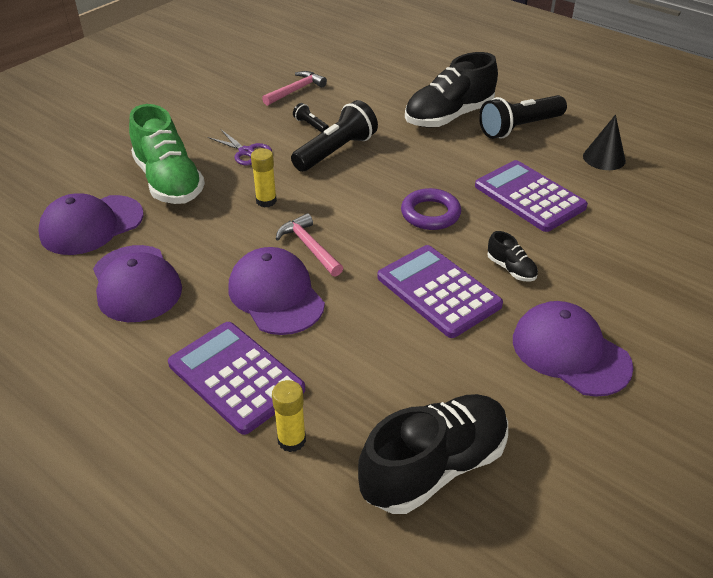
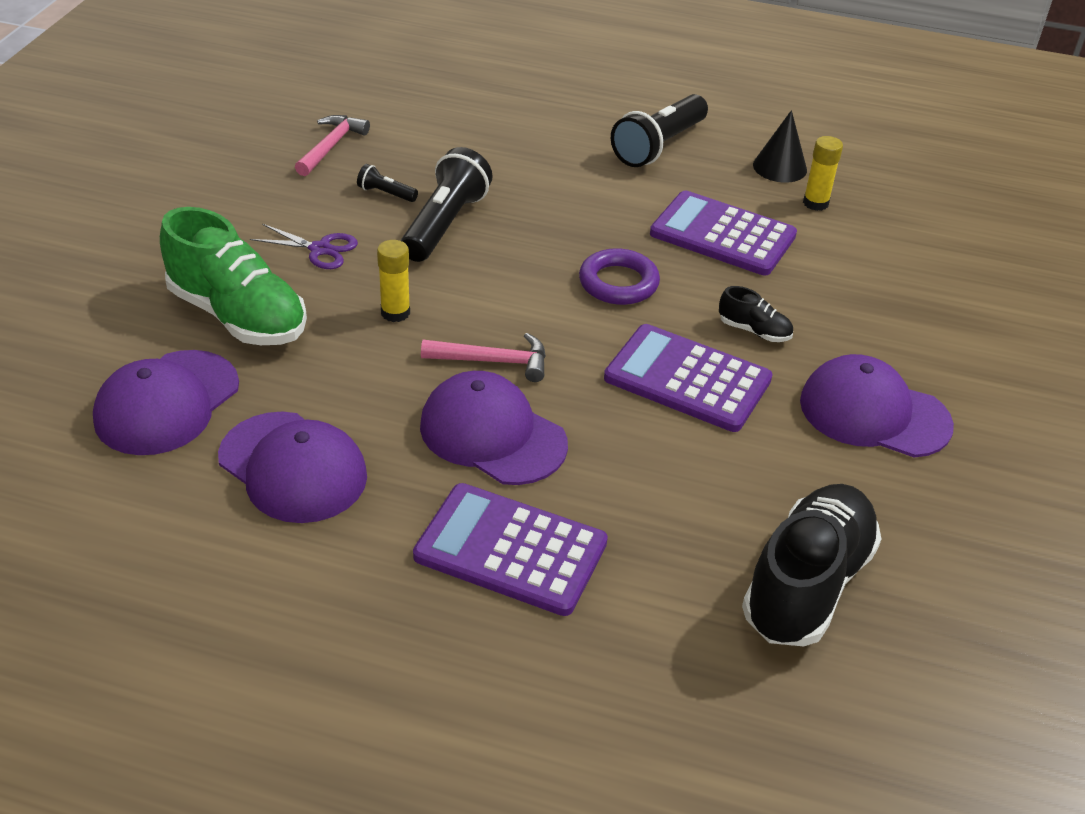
camera: 25 degrees left, 0 degrees up
(291, 440) = (629, 604): yellow glue stick -> yellow glue stick (815, 203)
(309, 247) = (493, 361): pink hammer -> pink hammer turned 150 degrees clockwise
(449, 117) = (562, 147): black shoe -> none

